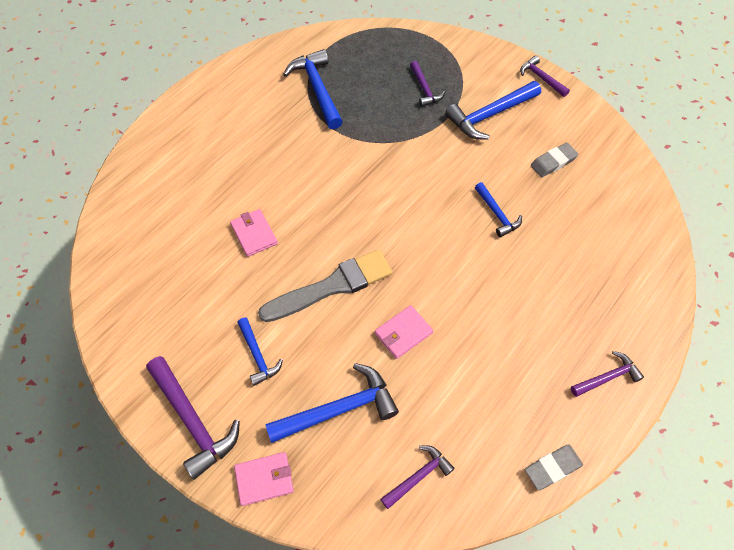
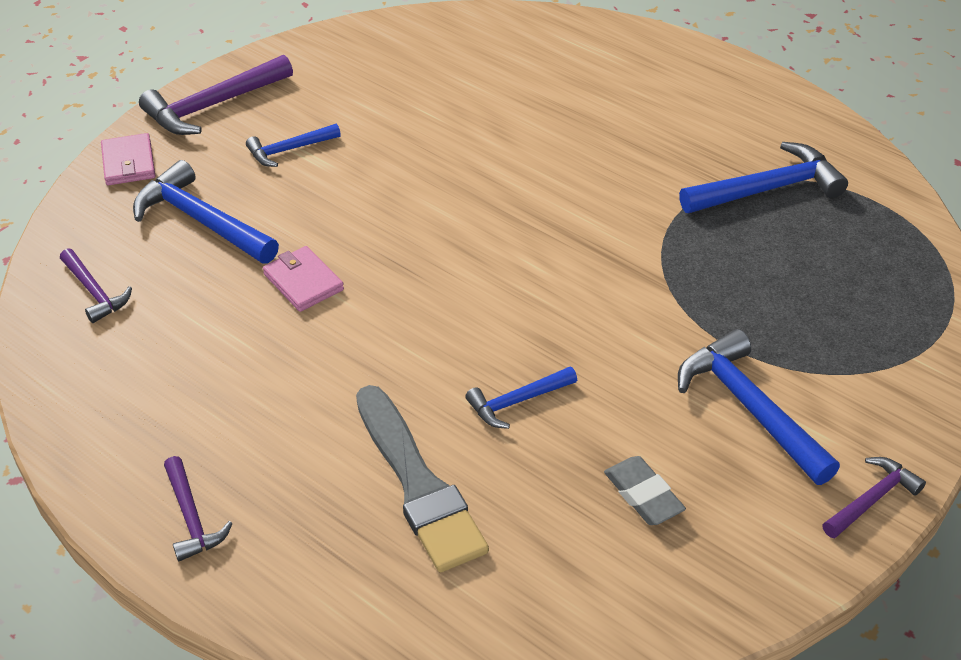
camera: 90 degrees right, 15 degrees down
(254, 234) = (476, 137): pink wallet -> none
(332, 286) = (386, 212): grey brush -> grey brush (418, 485)
(339, 409) = (202, 221): blue hammer -> blue hammer turned 150 degrees clockwise
(424, 89) = (798, 319): purple hammer -> none
(552, 468) = (67, 431): grey eraser -> none

